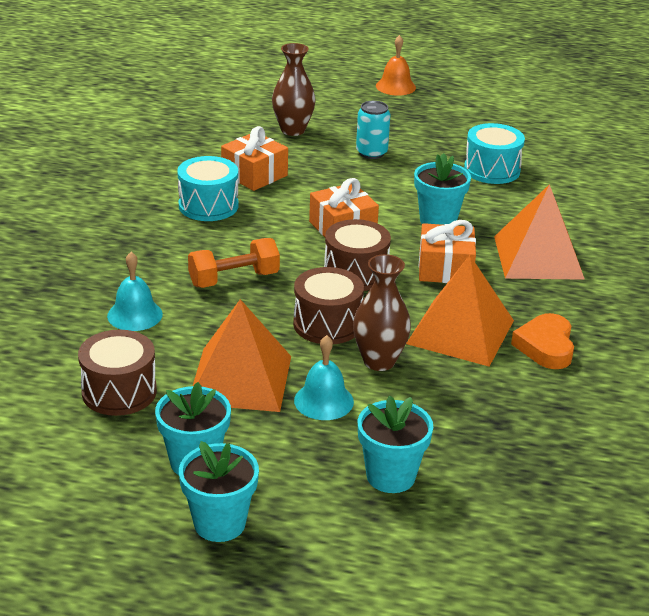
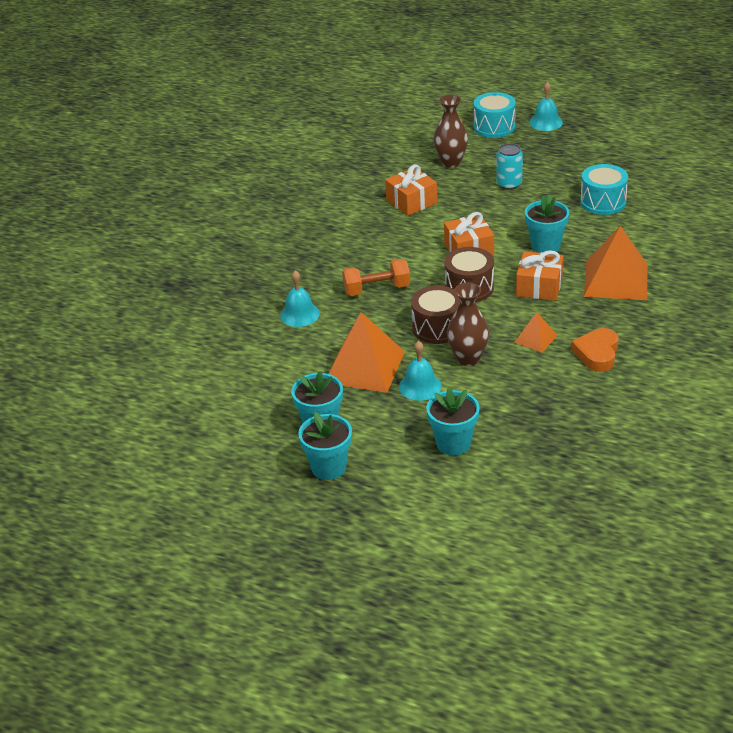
camera: 15 degrees right, 5 degrees up
(119, 392) = (278, 371): brown drum -> none
(208, 206) = (370, 227): turquoise drum -> turquoise drum (494, 127)
(395, 86) = (546, 122): orange bell -> turquoise bell
(460, 332) = (535, 339): orange pyramid -> orange pyramid, size x0.50

